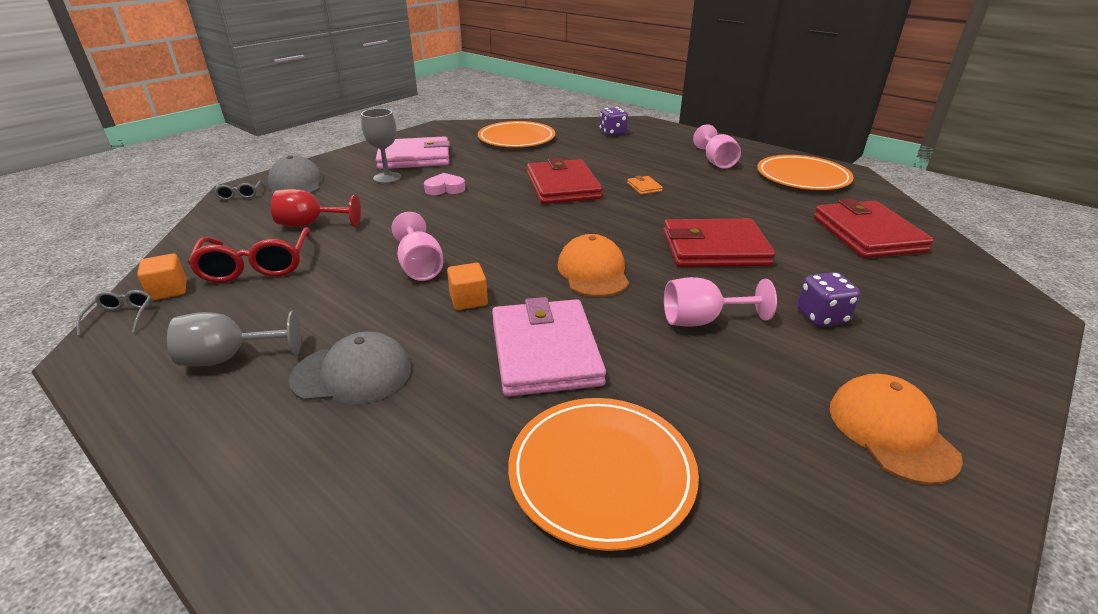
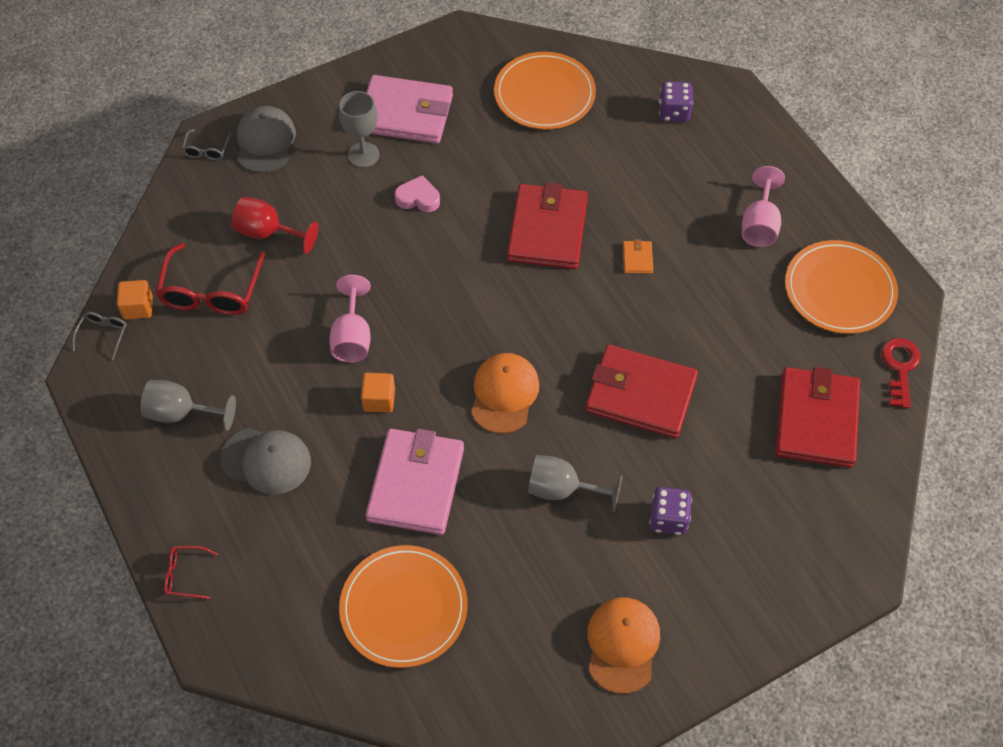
camera: 20 degrees right, 25 degrees up
(253, 528) = (185, 575): none -> red glasses
(702, 320) = (562, 490): pink goblet -> grey goblet
(889, 200) = (900, 368): none -> red key

